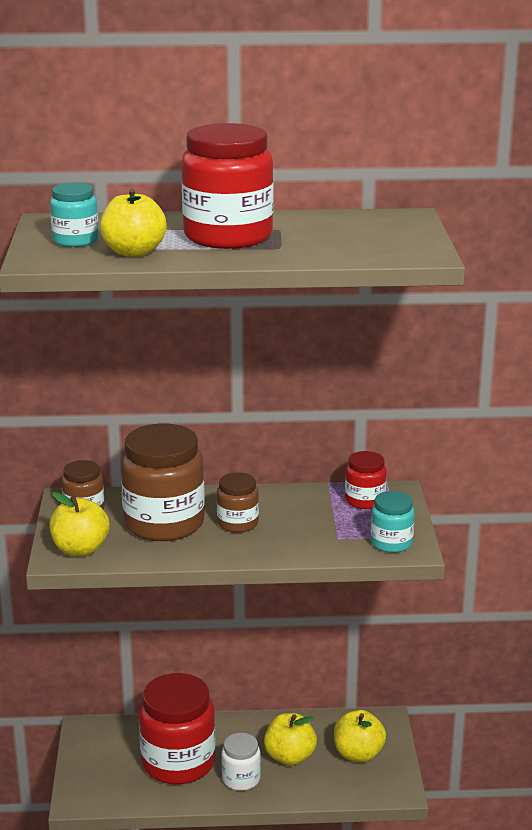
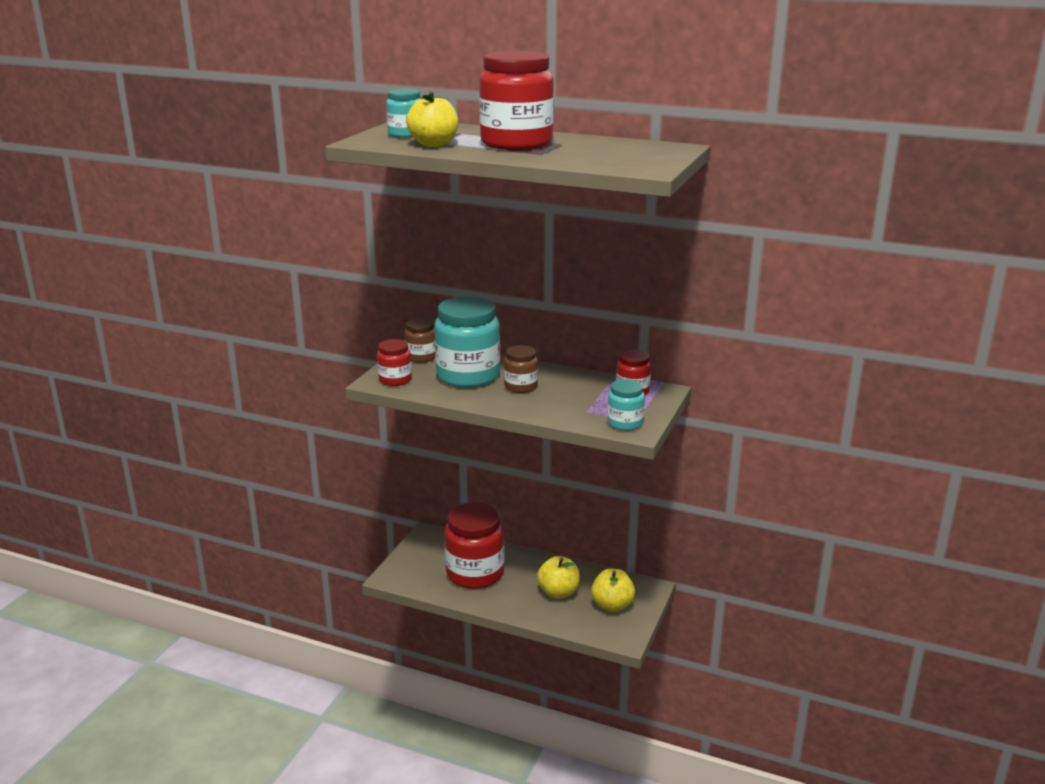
camera: 25 degrees right, 0 degrees up
(80, 549) = (395, 380): yellow apple -> red jar
(164, 523) = (468, 376): brown jar -> turquoise jar
(241, 779) = (511, 597): white jar -> none

